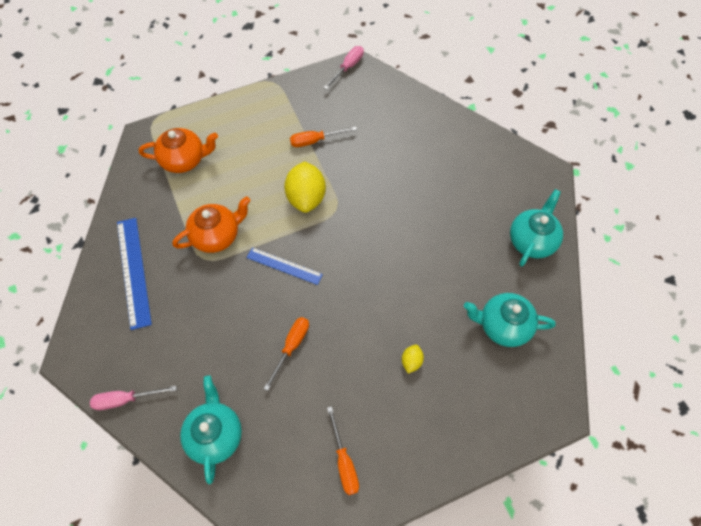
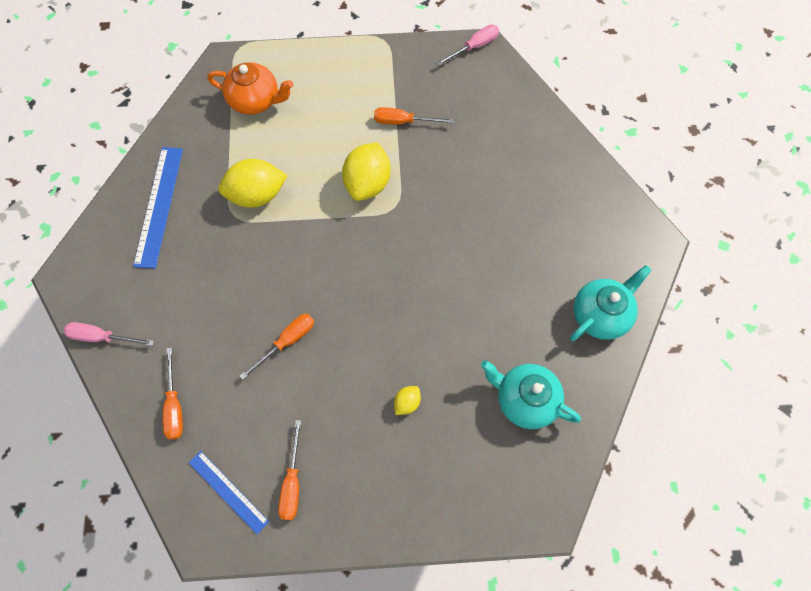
camera: 20 degrees right, 5 degrees up
(215, 435) = (174, 405): turquoise teapot -> orange screwdriver
(216, 235) = (257, 195): orange teapot -> yellow lemon
(284, 266) = (314, 251): blue ruler -> blue ruler (228, 491)

